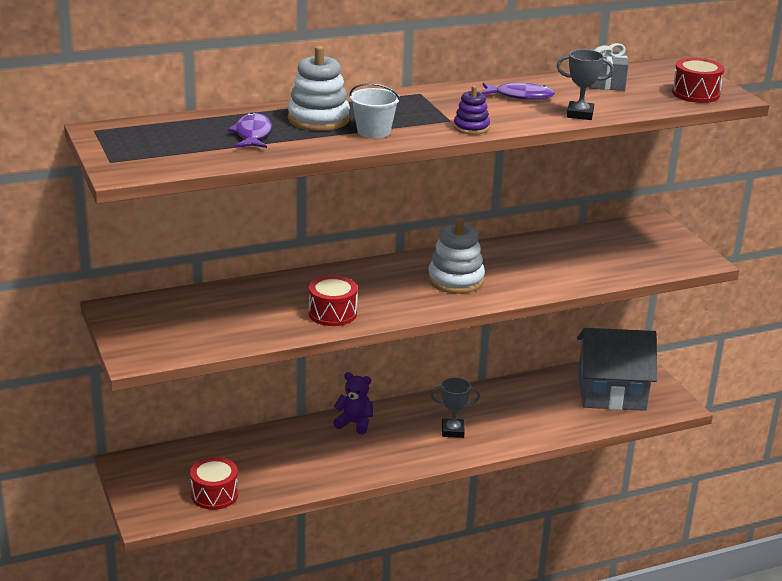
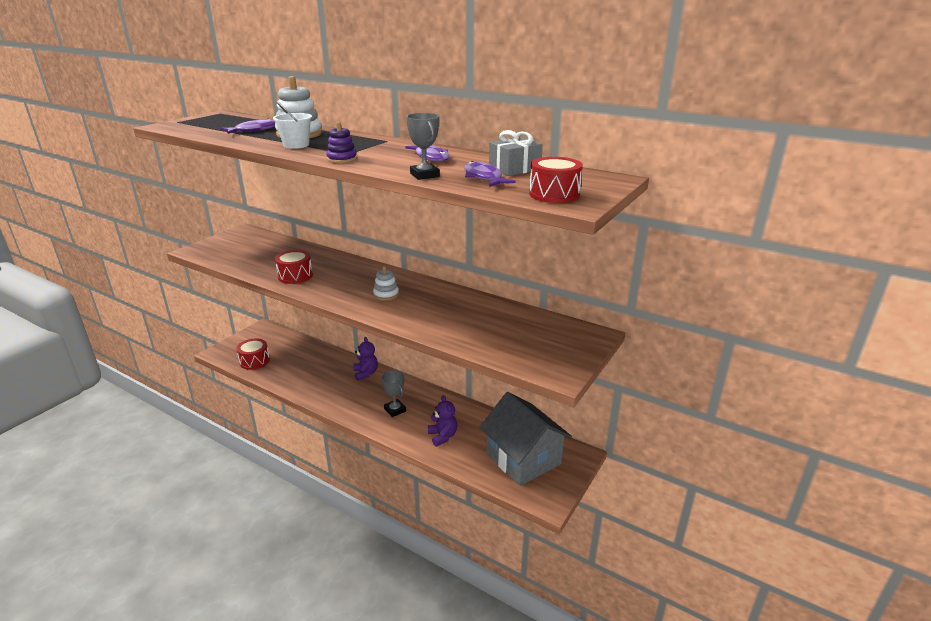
camera: 55 degrees right, 0 degrees up
(455, 280) = (386, 294): white stacking toy -> white stacking toy, size x0.58
(531, 420) = (442, 436): none -> purple teddy bear
(618, 99) = (484, 178): none -> purple fish

